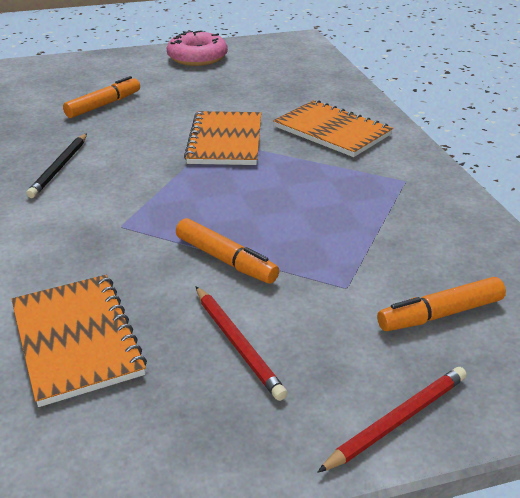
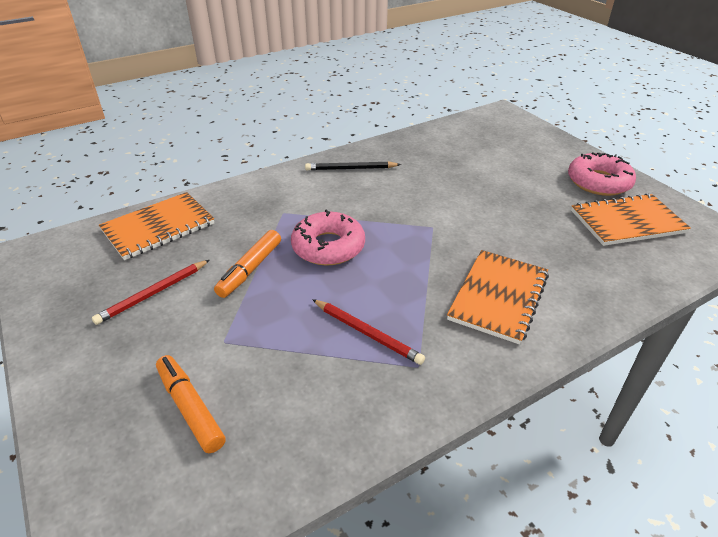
camera: 75 degrees right, 5 degrees up
(104, 105) = (459, 160): orange marker -> none
(212, 202) = (328, 246): none -> pink donut
(225, 141) = (435, 233): orange notebook -> orange notebook (627, 222)
(397, 421) = (67, 388): red pencil -> red pencil (367, 333)

